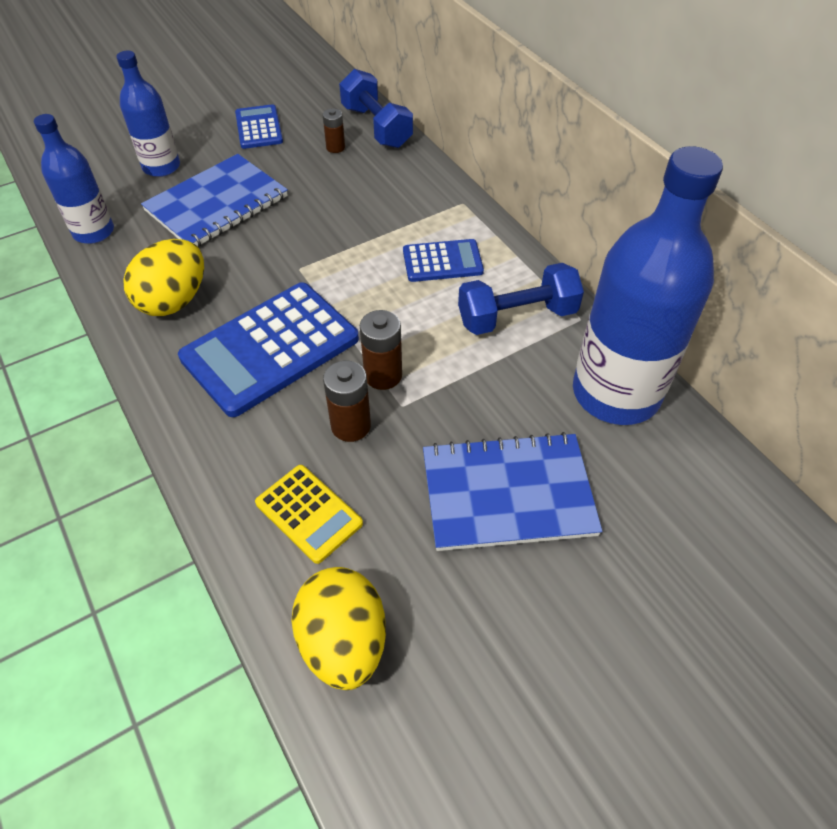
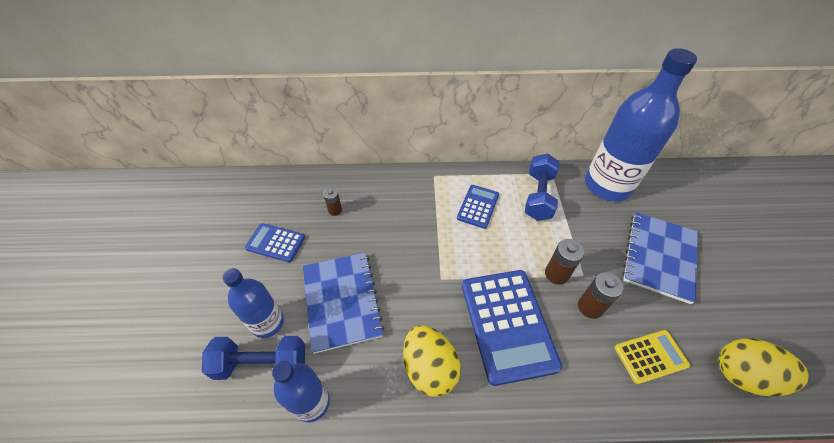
camera: 60 degrees left, 0 degrees up
(376, 127) = (332, 182): blue dumbbell -> blue dumbbell (262, 364)

